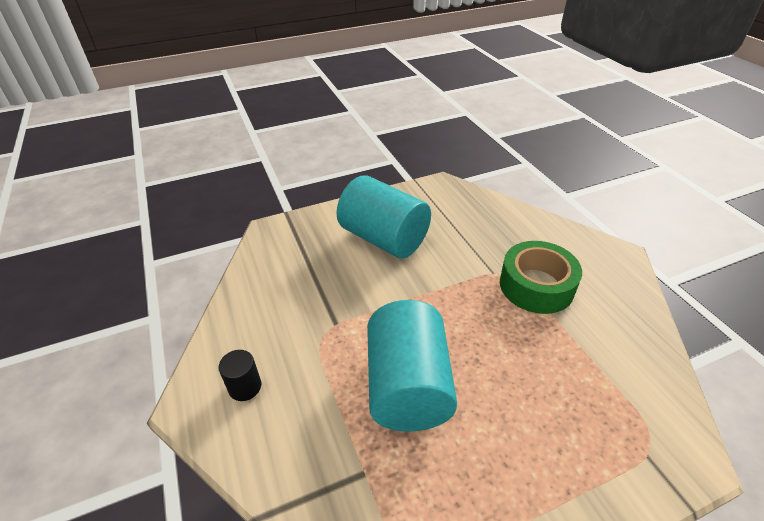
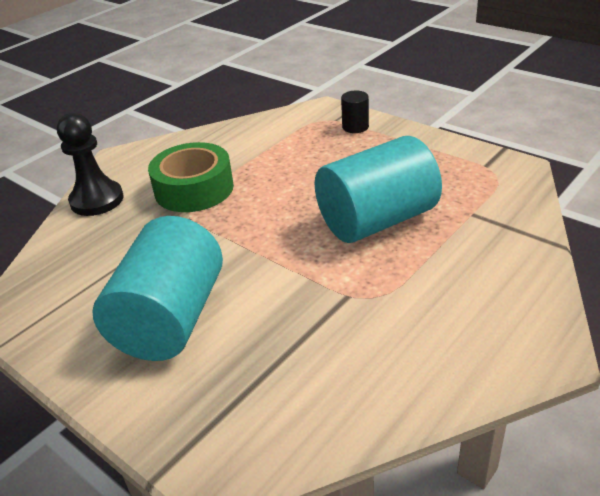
camera: 115 degrees left, 5 degrees down
(245, 387) = (485, 319): black cylinder -> black cylinder (355, 127)
(549, 232) = (97, 200): none -> black pawn

